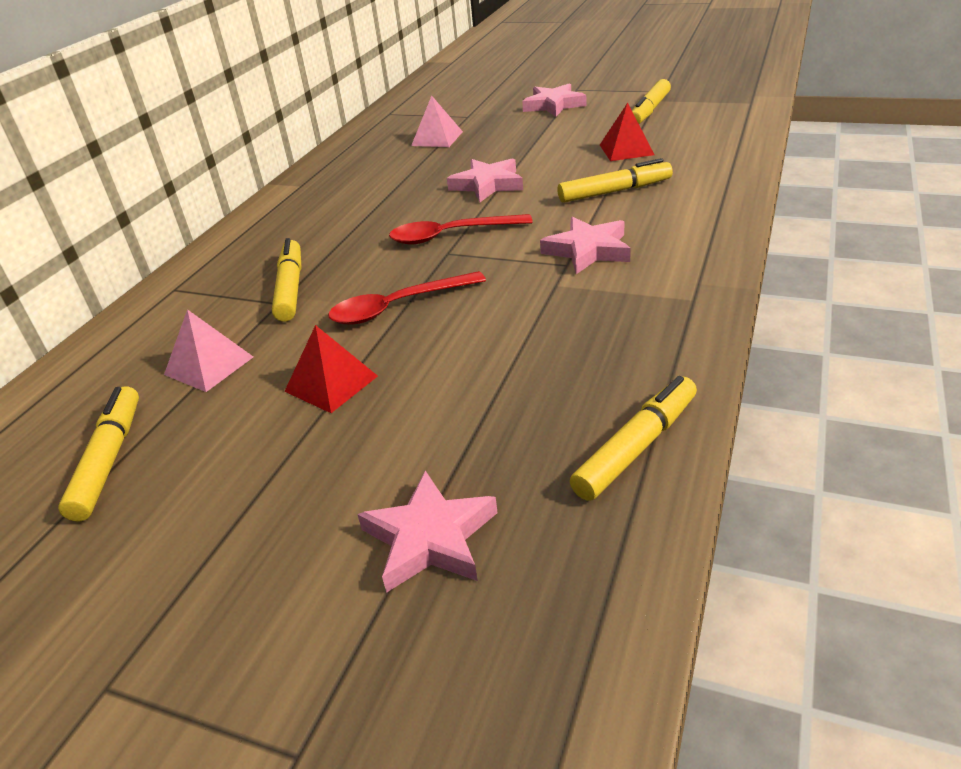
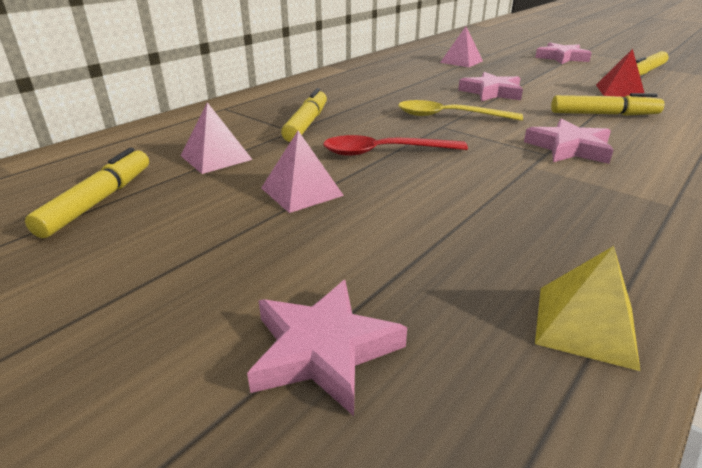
camera: 15 degrees right, 5 degrees down
(331, 383) = (302, 191): red pyramid -> pink pyramid
(451, 235) = (449, 116): red spoon -> yellow spoon
(636, 447) = (585, 325): yellow marker -> yellow pyramid

